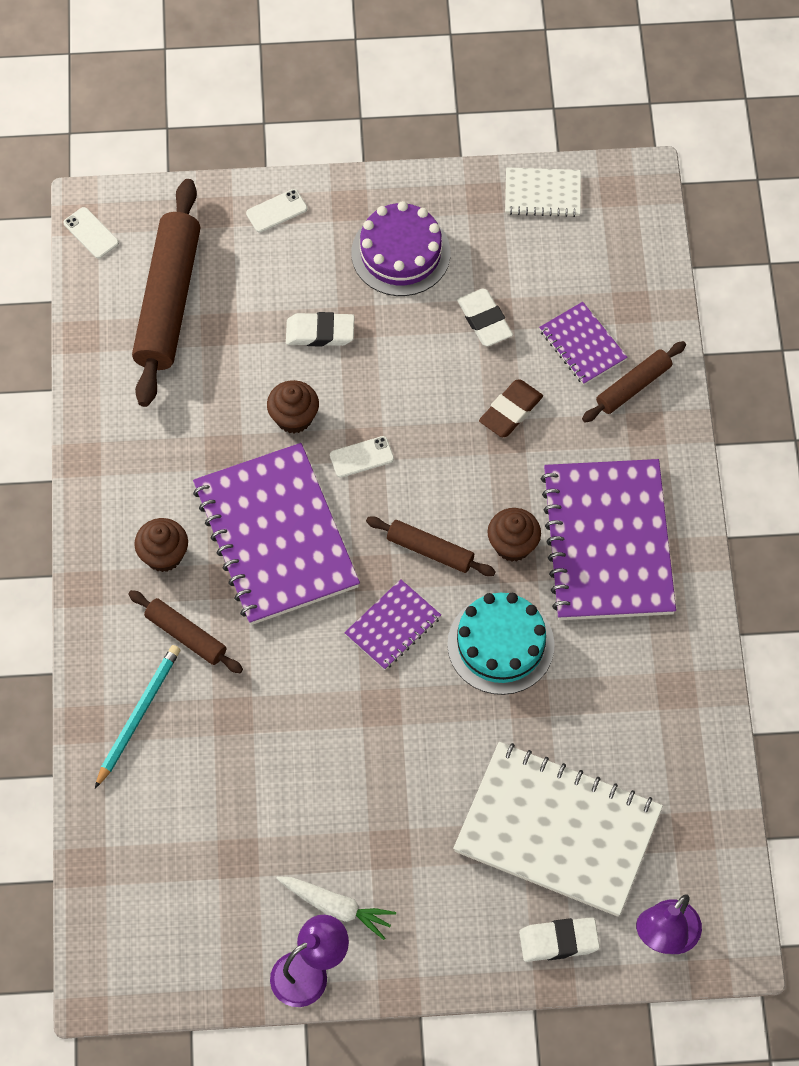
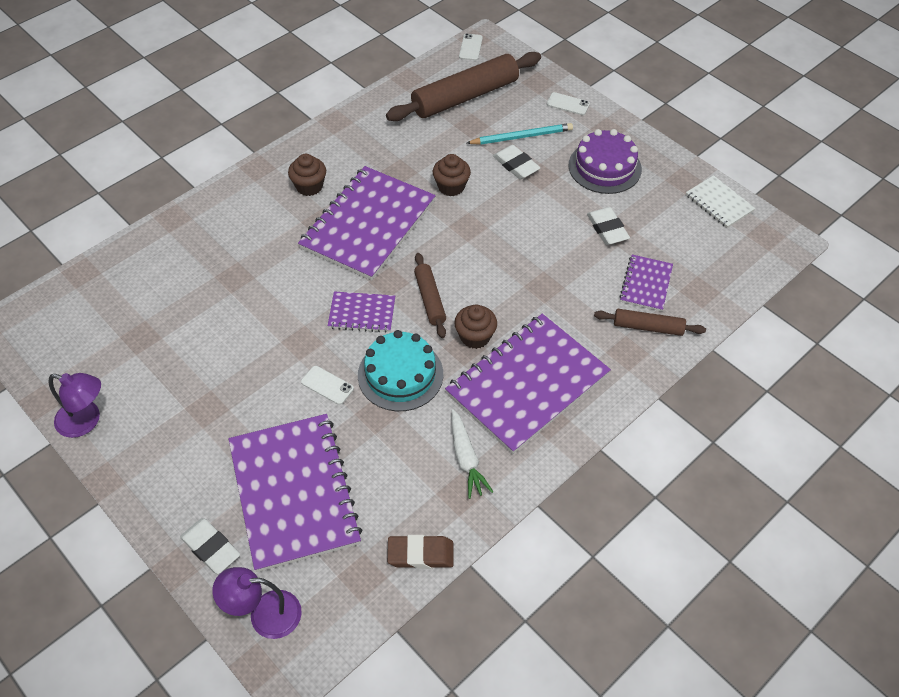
camera: 50 degrees right, 10 degrees down
(138, 715) = (198, 236): turquoise pencil -> turquoise pencil (521, 137)
(186, 636) = (267, 225): brown rolling pin -> none
(336, 907) = (143, 406): white carrot -> white carrot (466, 458)
(361, 457) = (458, 230): white phone -> white phone (327, 385)
(484, 320) = (607, 229): white eraser -> white eraser turned 45 degrees counterclockwise
(510, 411) = (563, 278): brown eraser -> brown eraser (420, 554)
(557, 831) = (293, 493): white notebook -> purple notebook

